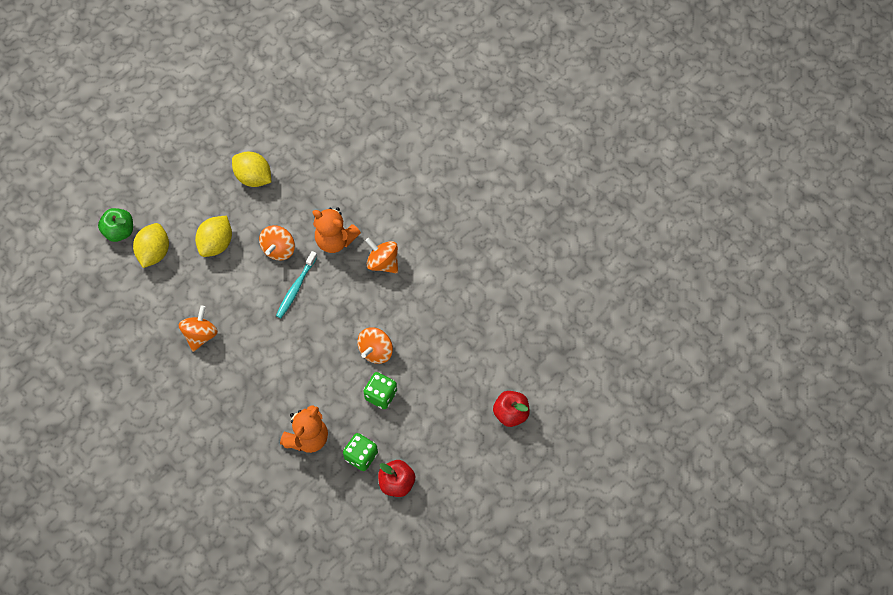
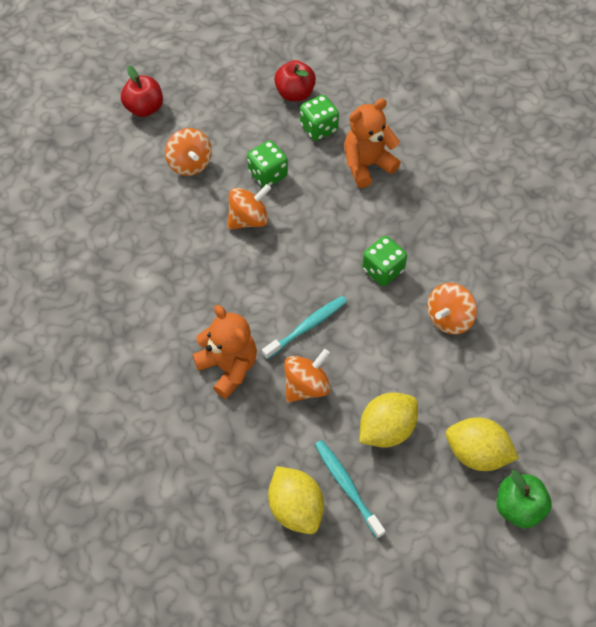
camera: 155 degrees left, 5 degrees down
(154, 252) = (476, 453): yellow lemon -> yellow lemon turned 75 degrees clockwise
(228, 201) = (347, 486): none -> turquoise toothbrush
(260, 352) = (382, 270): none -> green dice
(383, 262) = (185, 313): orange spinning top -> orange spinning top (190, 164)

